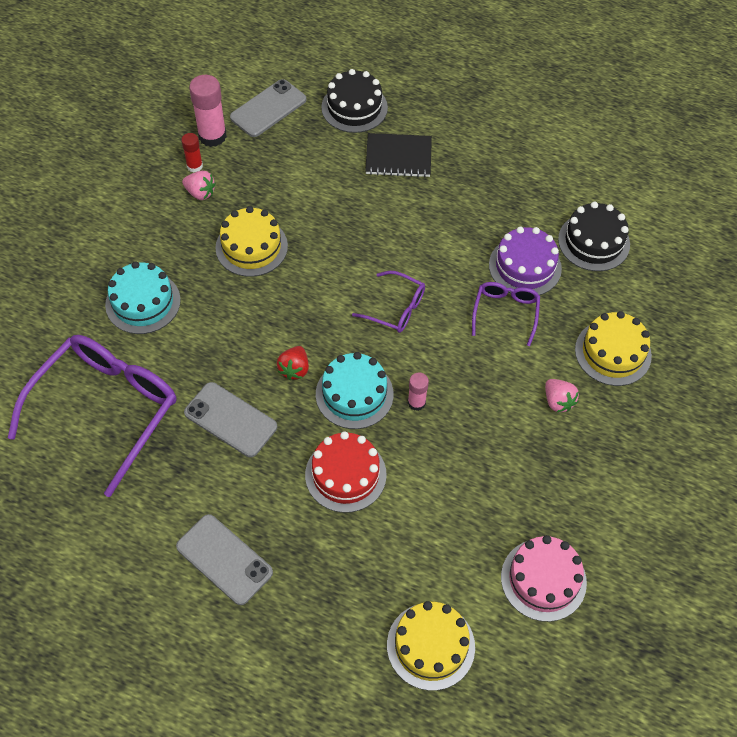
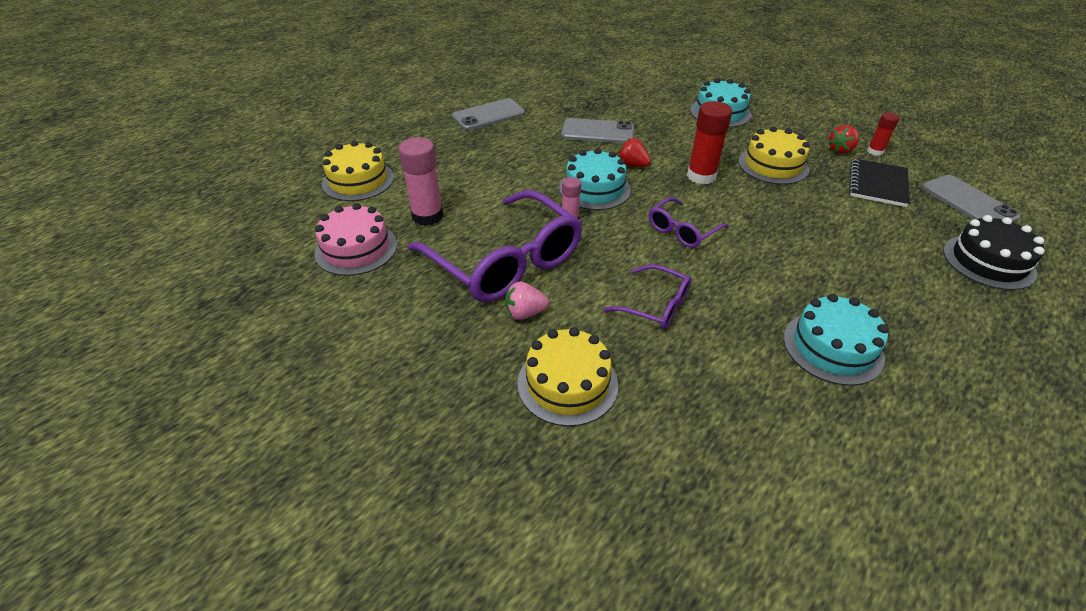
camera: 110 degrees right, 15 degrees down
(106, 409) = (628, 91): purple glasses -> purple glasses (505, 261)
(200, 193) = (840, 150): pink strawberry -> red strawberry
(212, 136) = (918, 165): pink glue stick -> pink glue stick (427, 216)
(230, 419) = (597, 132): grey phone -> grey phone turned 45 degrees clockwise
(295, 305) = (701, 176): none -> red glue stick
(345, 474) = (521, 171): red cake -> none
(398, 157) = (906, 278): black notebook -> black notebook (878, 184)
(498, 202) = (832, 347): none -> turquoise cake
(525, 266) = (721, 341): purple cake -> none
(594, 242) = (755, 428): black cake -> none

